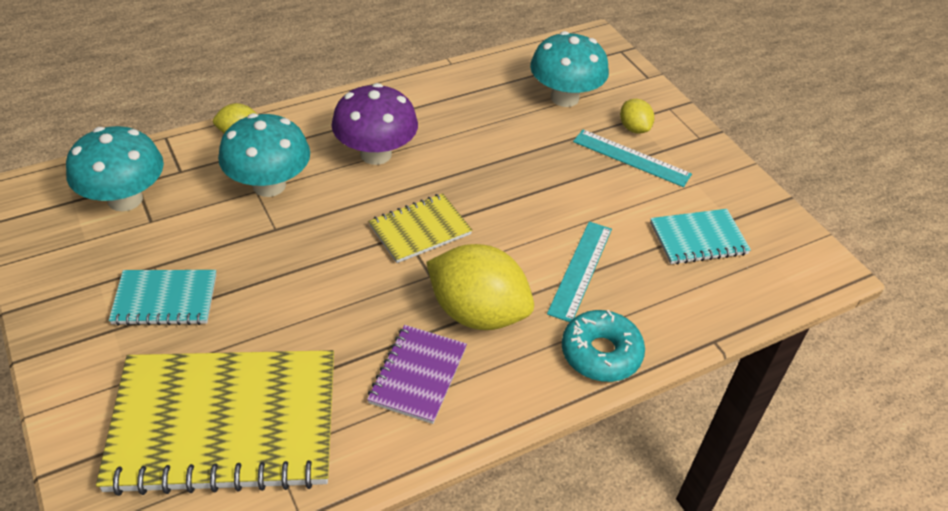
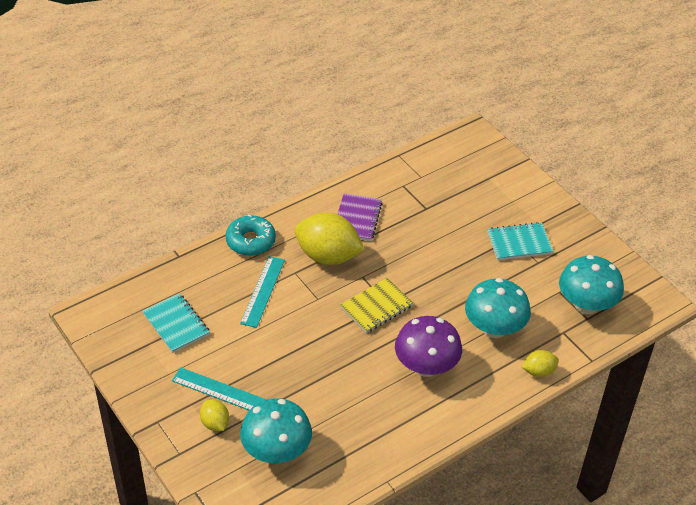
camera: 175 degrees right, 0 degrees up
(225, 424) = (452, 186): yellow notebook -> none
(698, 239) = (176, 324): turquoise notebook -> turquoise notebook turned 75 degrees clockwise

